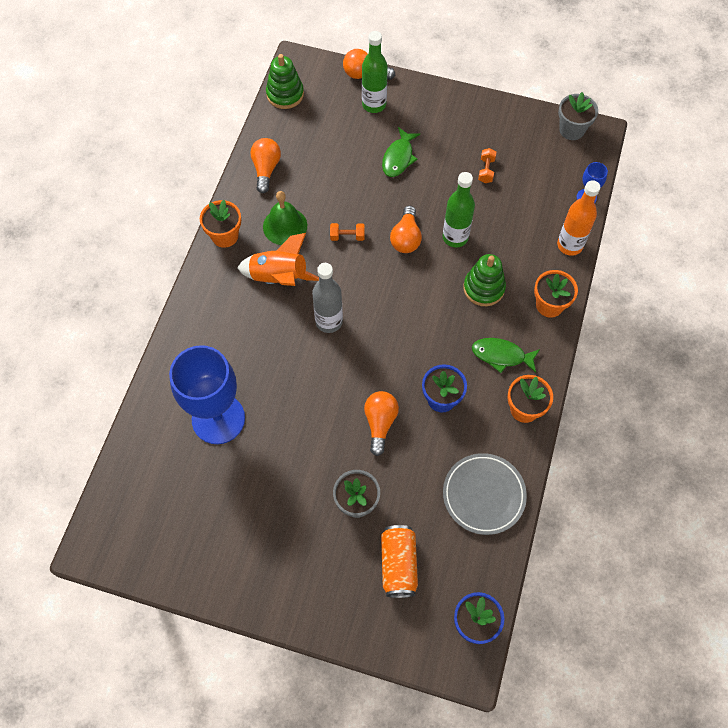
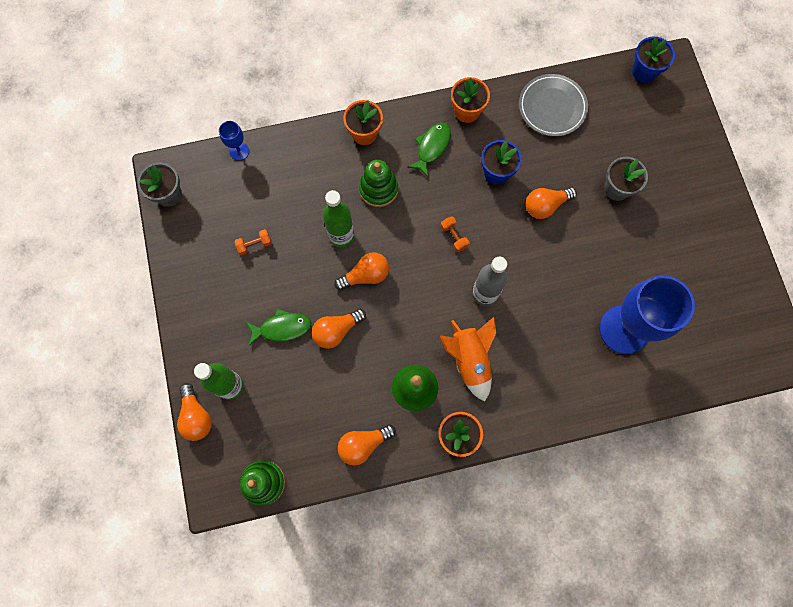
camera: 120 degrees left, 10 degrees up
(347, 236) = (393, 326): orange dumbbell -> orange dumbbell (454, 237)
(371, 194) = (336, 331): none -> orange light bulb
(398, 564) = (640, 137): orange can -> none
(501, 355) = (432, 147): green fish -> green fish turned 135 degrees counterclockwise
(569, 245) = (297, 143): orange bottle -> none

